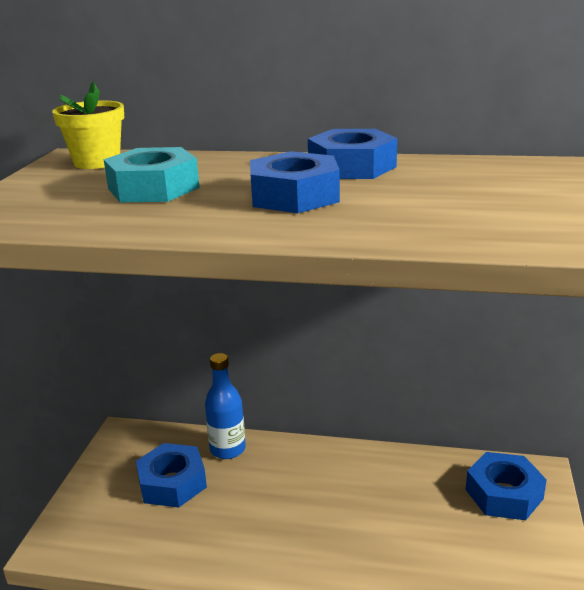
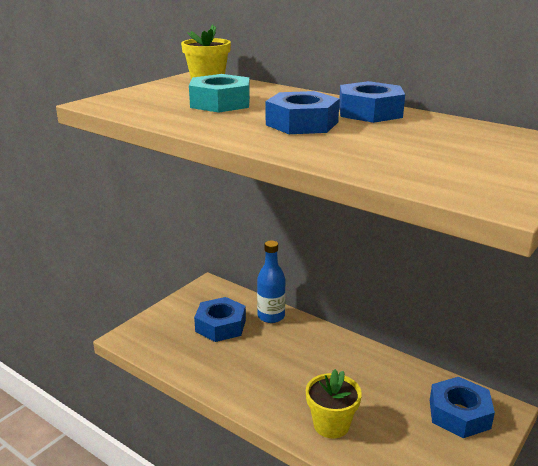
camera: 25 degrees right, 0 degrees up
(385, 561) = (331, 425): none -> yellow flower pot

